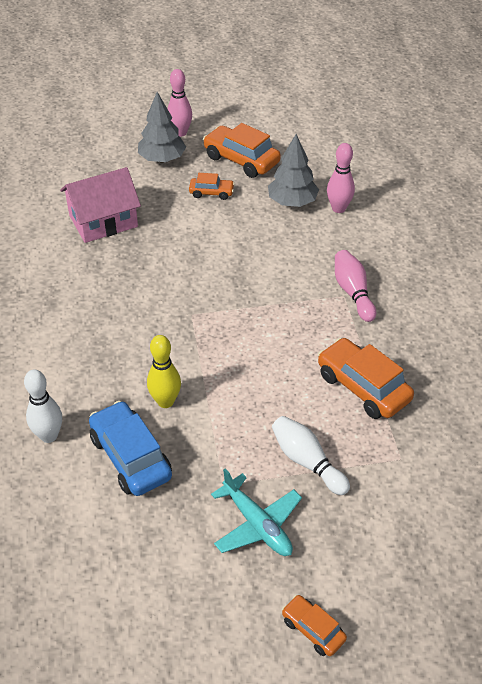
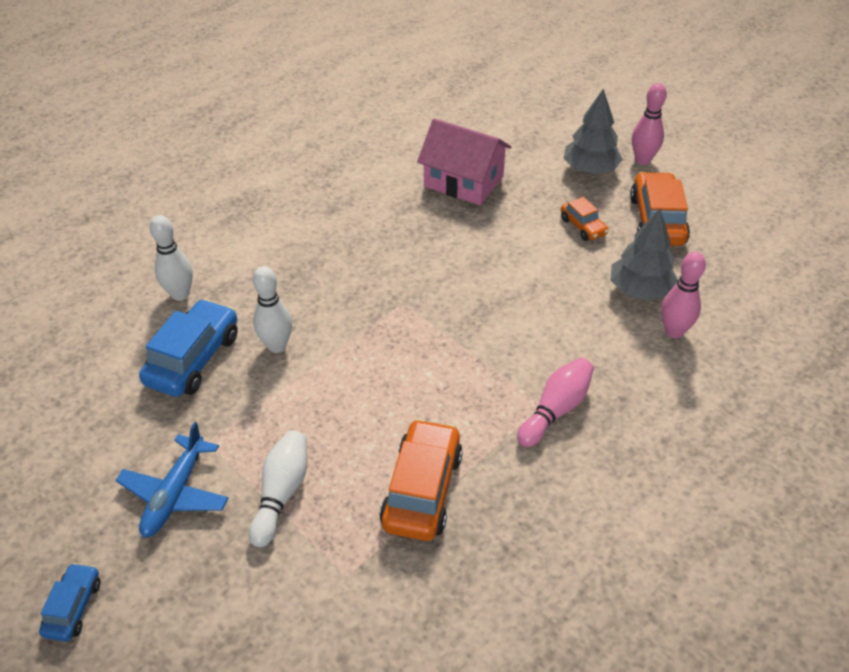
camera: 55 degrees right, 0 degrees up
(165, 401) = (277, 346): yellow bowling pin -> white bowling pin
(257, 524) = (175, 494): turquoise plane -> blue plane
(313, 629) = (73, 607): orange car -> blue car

